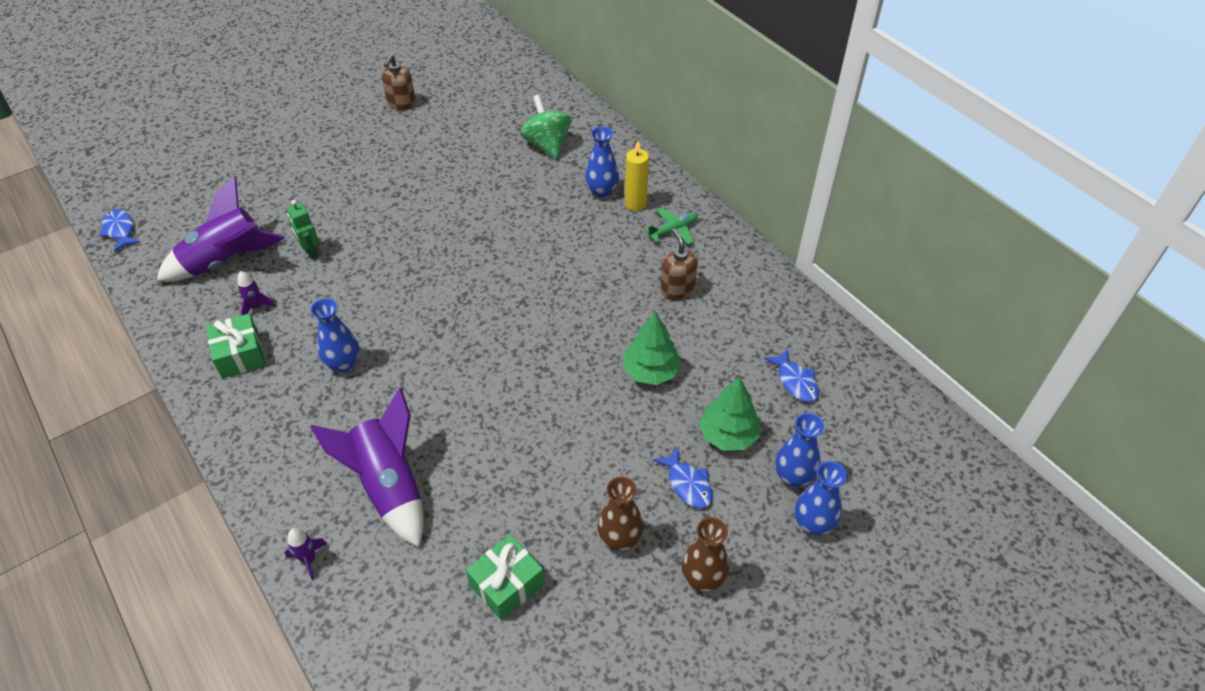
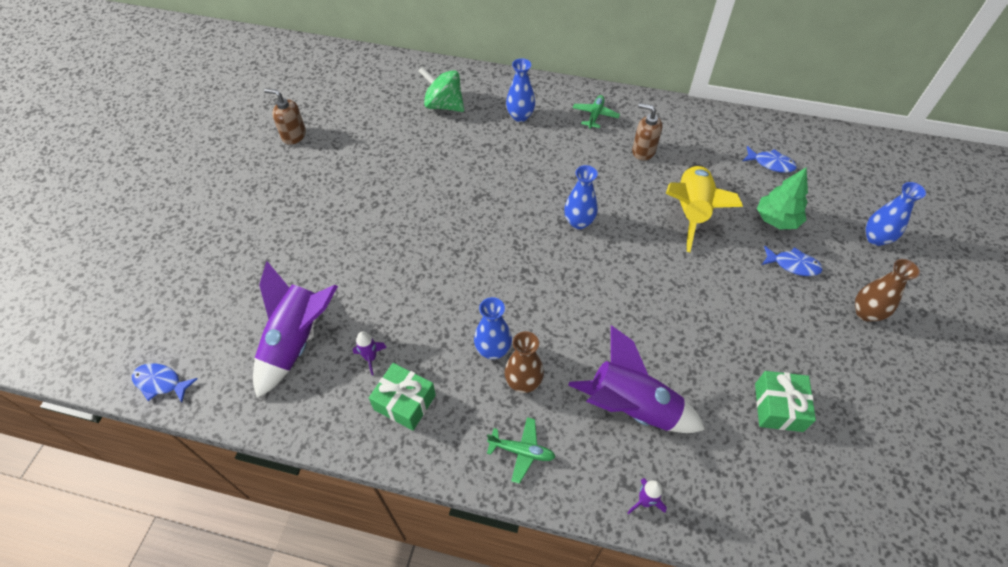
camera: 40 degrees left, 5 degrees up
(272, 451) = (522, 451): none -> green plane
(311, 252) = (362, 288): green robot -> none
(401, 104) = (294, 135): brown soap dispenser -> brown soap dispenser turned 135 degrees clockwise
(620, 539) = (800, 326): brown vase -> brown vase (523, 382)
(635, 204) = (551, 112): yellow candle -> none
(651, 371) = (691, 212): green tree -> yellow rocket
(793, 477) = (835, 219): blue vase -> blue vase (579, 222)

